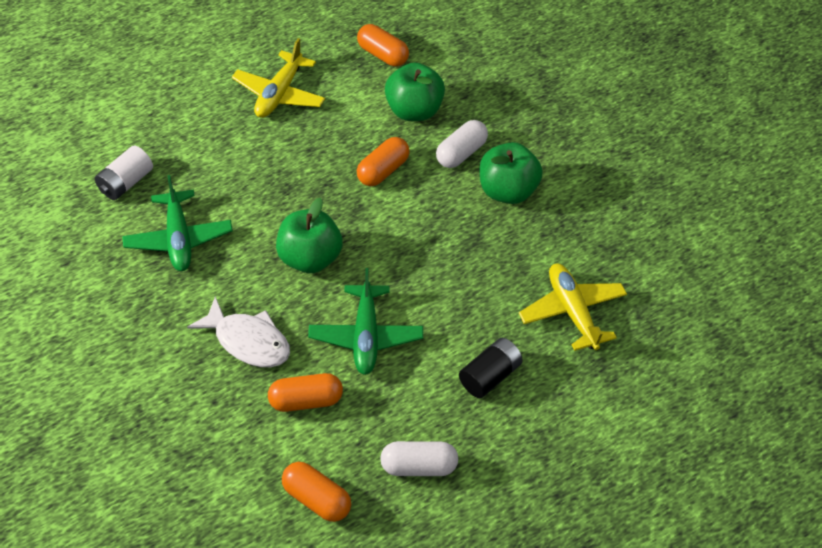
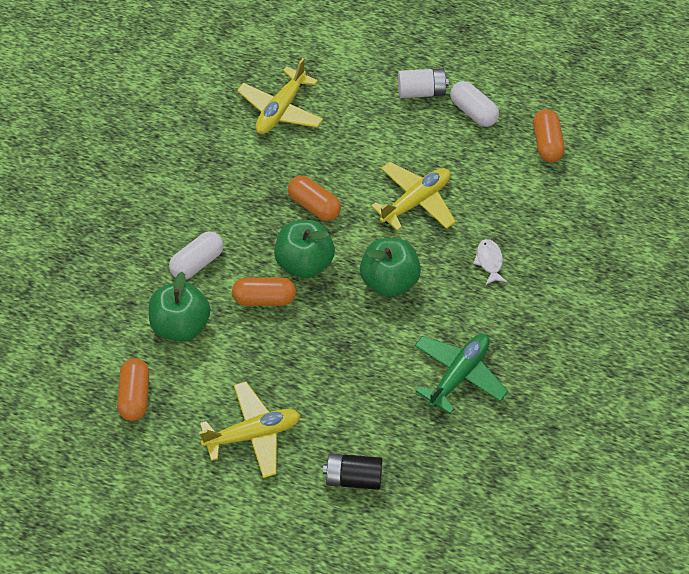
camera: 130 degrees left, 5 degrees up
(126, 183) = (449, 459): white battery -> white battery (421, 91)
(248, 341) = (489, 261): white fish -> white fish, size x0.56
(306, 400) = (494, 197): orange capsule -> orange capsule (314, 205)
(366, 336) = (416, 201): green plane -> yellow plane
(461, 153) = (197, 263): white capsule -> white capsule turned 45 degrees counterclockwise
(490, 376) = (375, 119): black battery -> black battery (353, 477)
(507, 191) = (208, 210): green apple -> green apple (304, 262)

